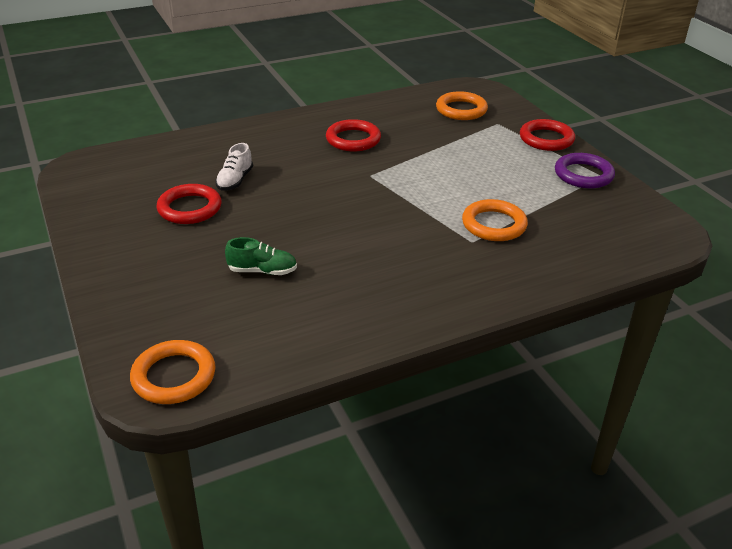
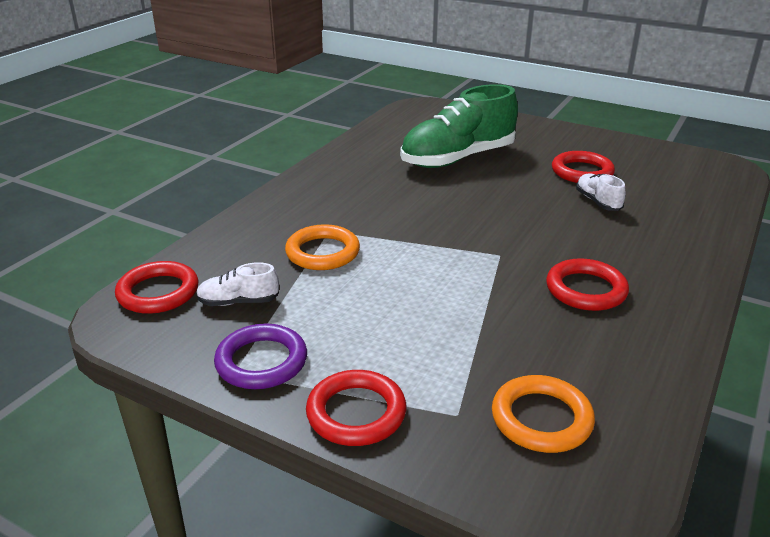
camera: 145 degrees right, 5 degrees down
(174, 376) = (421, 111): orange ring -> none
(262, 271) = (458, 158): green shoe -> green shoe, size x2.26
(581, 212) = (238, 302): none -> white shoe
(640, 241) = (158, 292): none -> red ring

